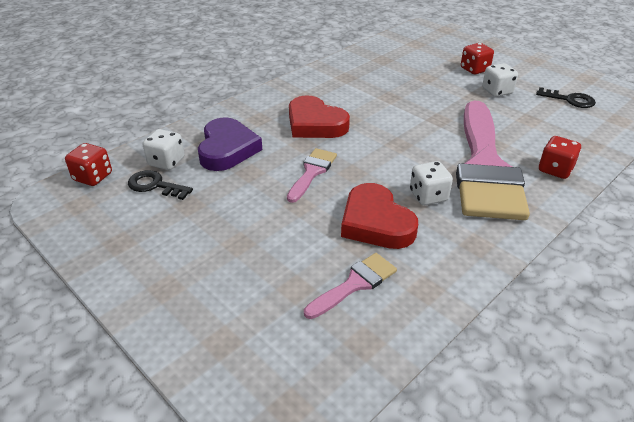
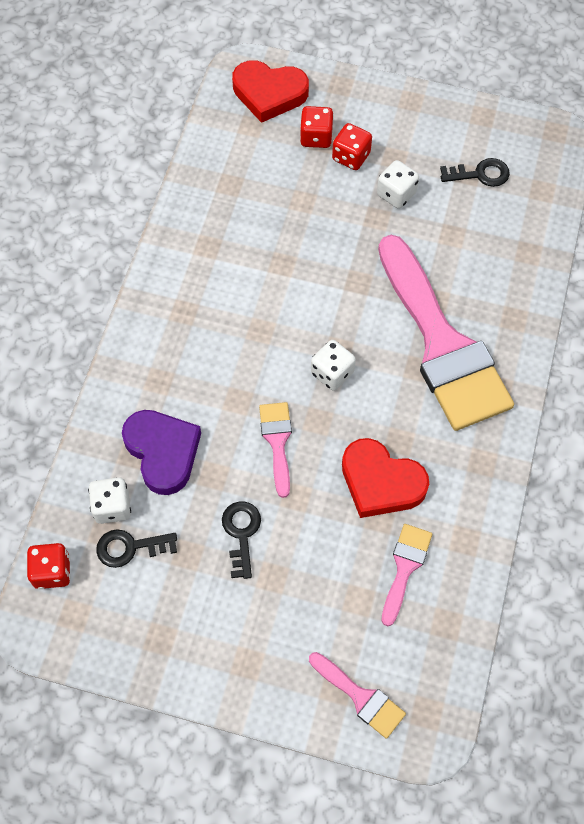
camera: 30 degrees left, 25 degrees up
(237, 360) = (360, 697): none -> pink brush
(239, 209) = (241, 534): none -> black key
(315, 124) = (229, 358): red heart -> red heart (269, 93)
(428, 196) = (409, 418): white dice -> white dice (332, 373)
(555, 170) = (509, 314): red dice -> red dice (316, 137)

